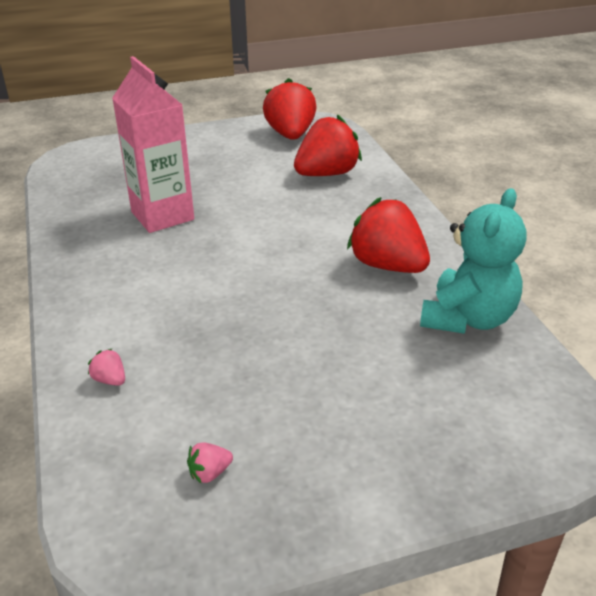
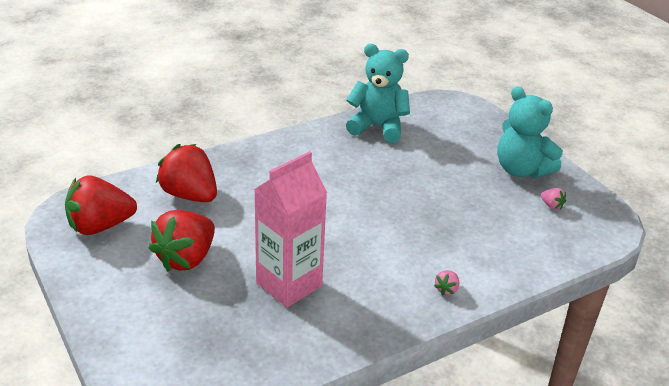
camera: 105 degrees left, 0 degrees up
(110, 380) = (508, 261): pink strawberry -> pink strawberry (446, 289)
(323, 464) = (521, 170): none -> turquoise teddy bear
(387, 265) = (330, 157): red strawberry -> red strawberry (186, 258)

